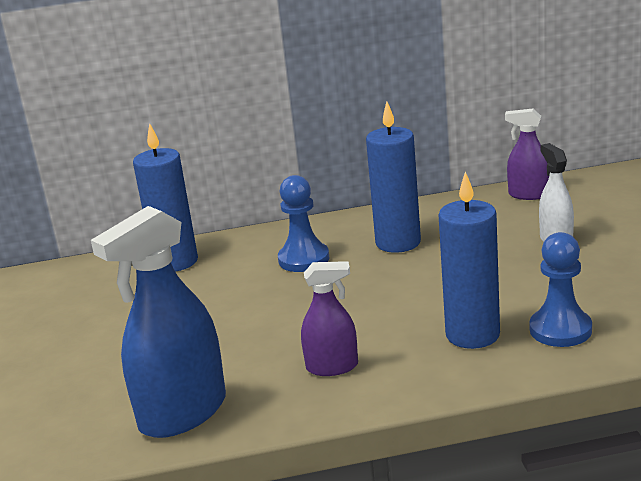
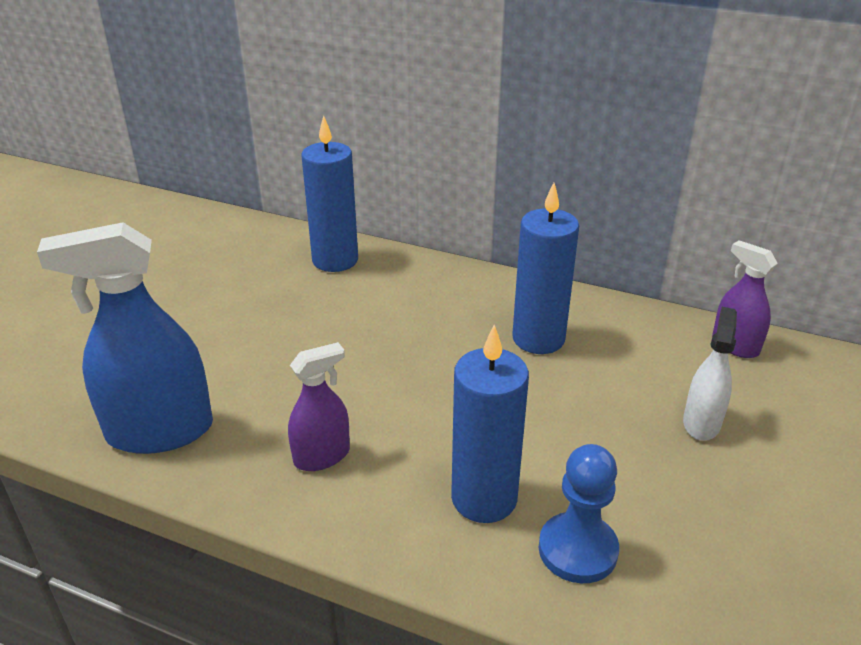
camera: 30 degrees right, 10 degrees up
(304, 259) = (435, 313): blue pawn -> none
(332, 367) = (322, 456): purple spray bottle -> purple spray bottle turned 60 degrees counterclockwise

